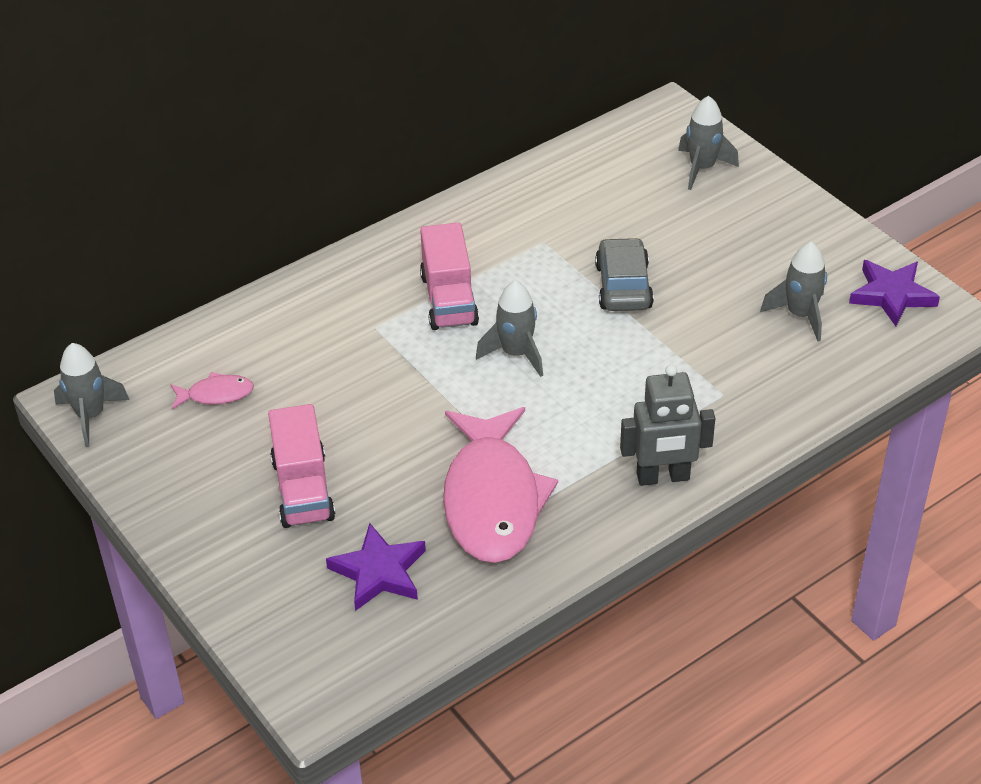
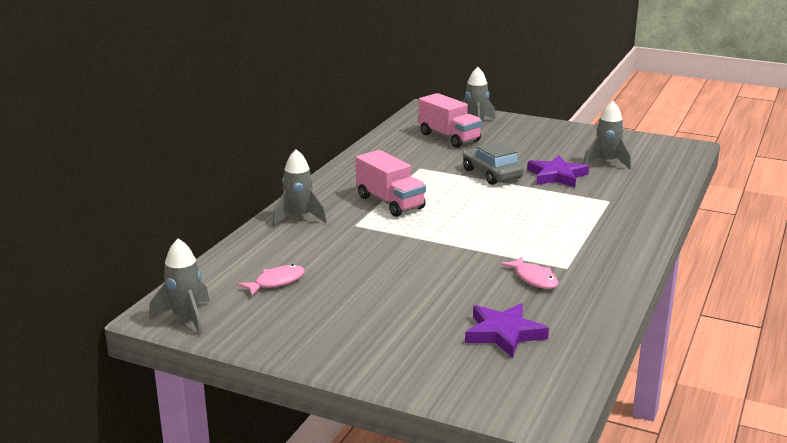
camera: 30 degrees left, 20 degrees down
(303, 489) = (398, 310): pink truck -> pink truck (449, 137)
(492, 499) = (534, 279): pink fish -> pink fish, size x0.43
(515, 354) = (463, 214): grey rocket -> grey rocket (299, 218)
(663, 477) = (623, 241): grey robot -> none
(891, 295) = (643, 145): purple star -> purple star (557, 176)

